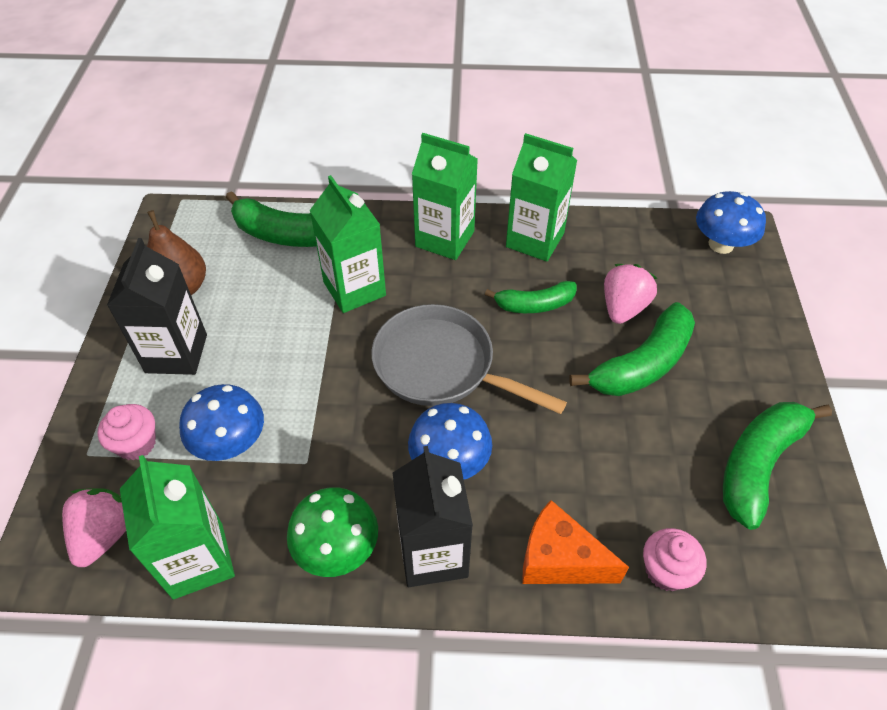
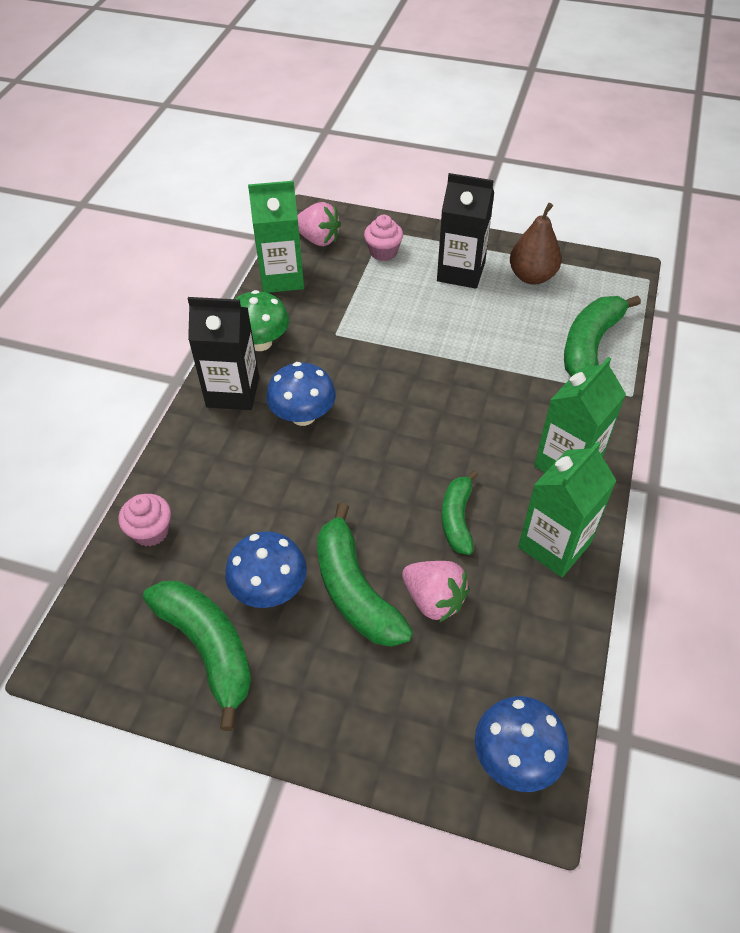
camera: 105 degrees right, 0 degrees up
(230, 443) = (367, 296): blue mushroom -> blue mushroom (270, 588)
(354, 289) = (509, 383): green carton -> none
(441, 366) = (401, 428): grey pan -> none
(559, 559) = (193, 464): orange cheese -> none

